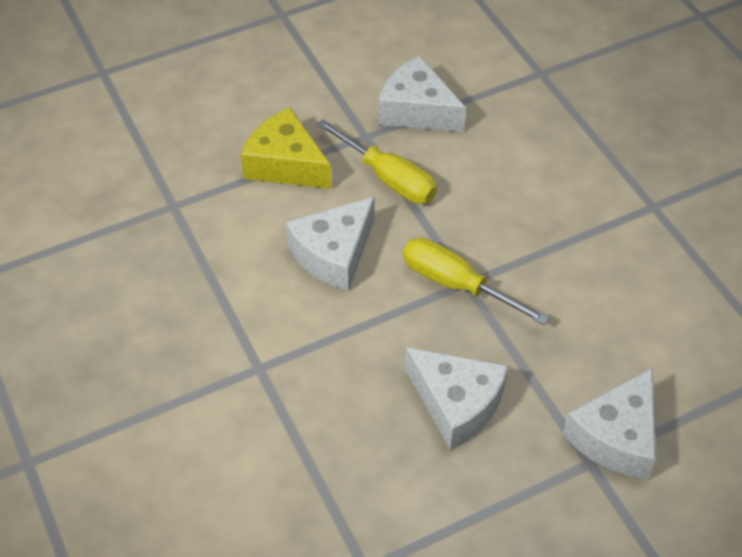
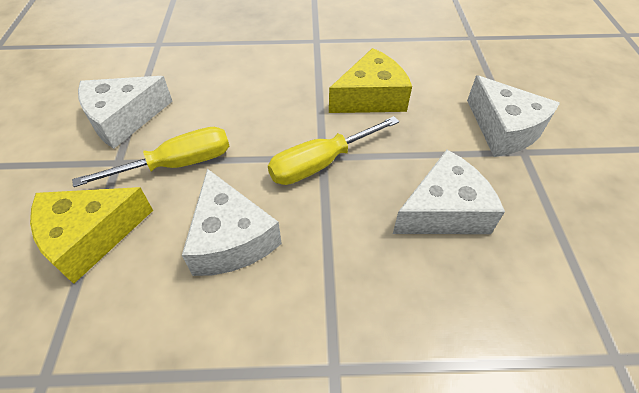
camera: 65 degrees left, 0 degrees up
(584, 294) = (371, 97): none -> yellow cheese

